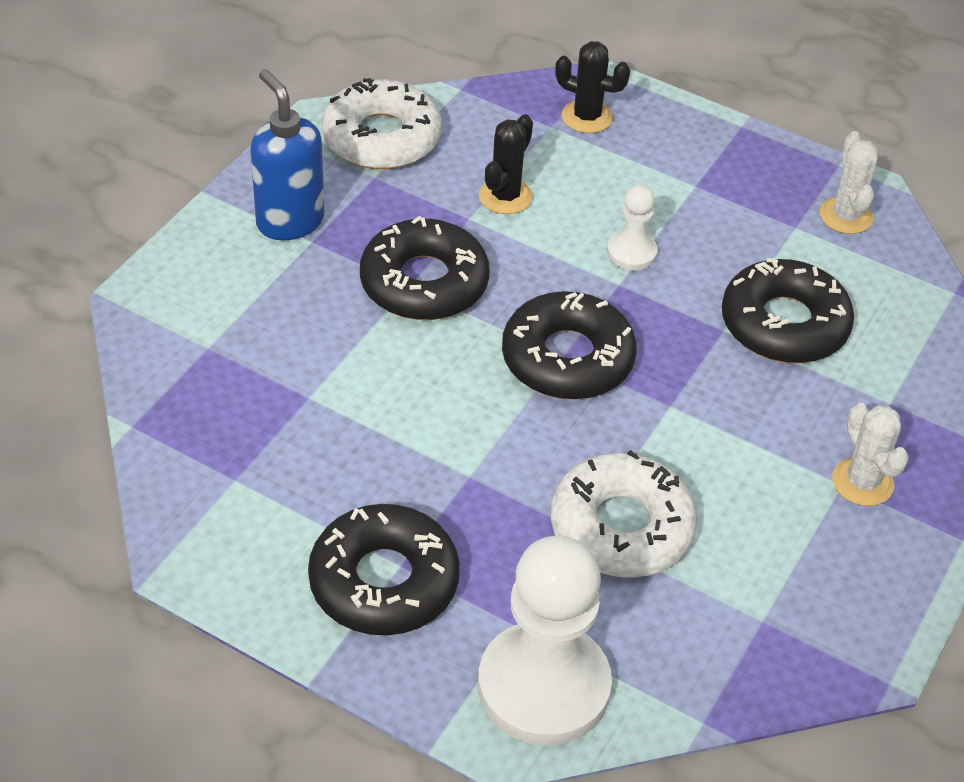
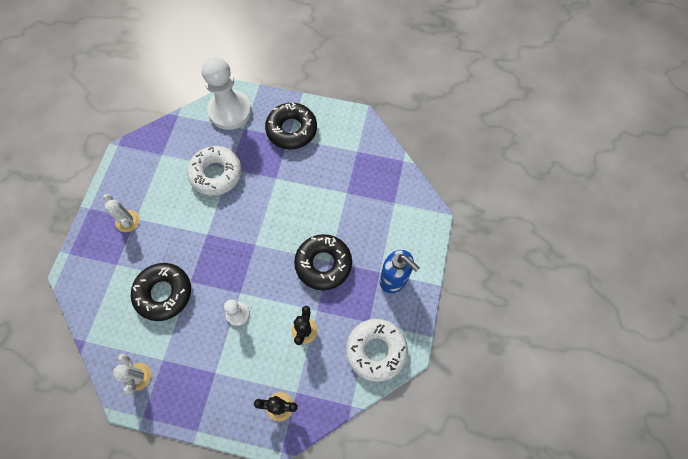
camera: 165 degrees right, 20 degrees up
(567, 358) = (253, 243): black donut -> none

